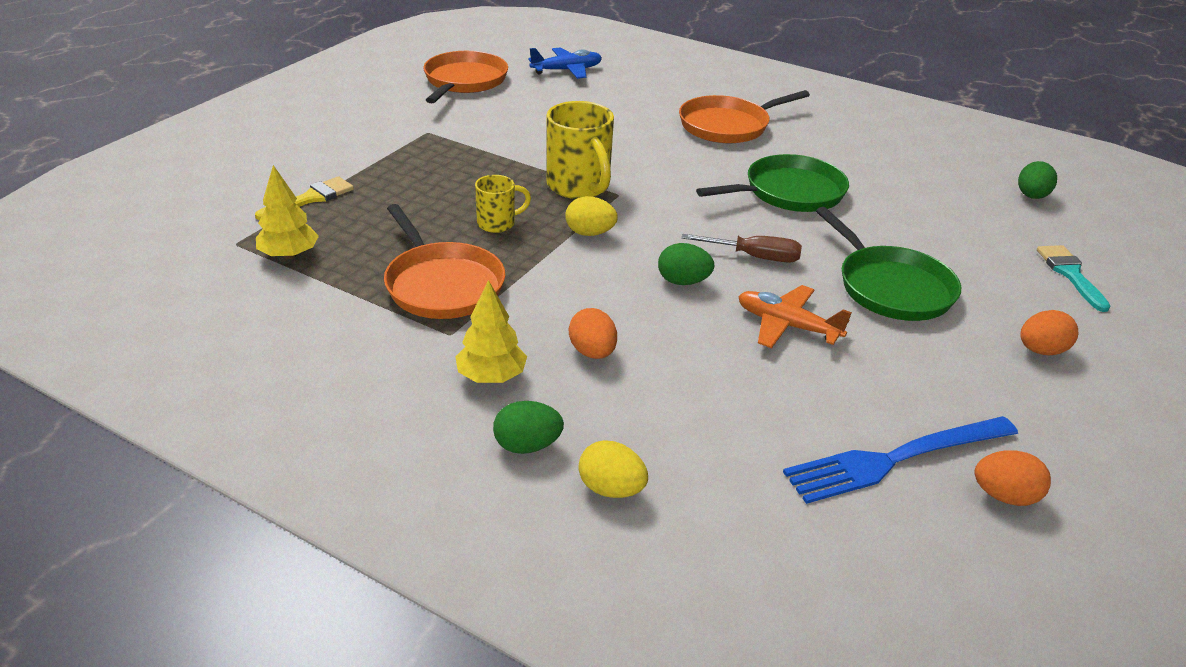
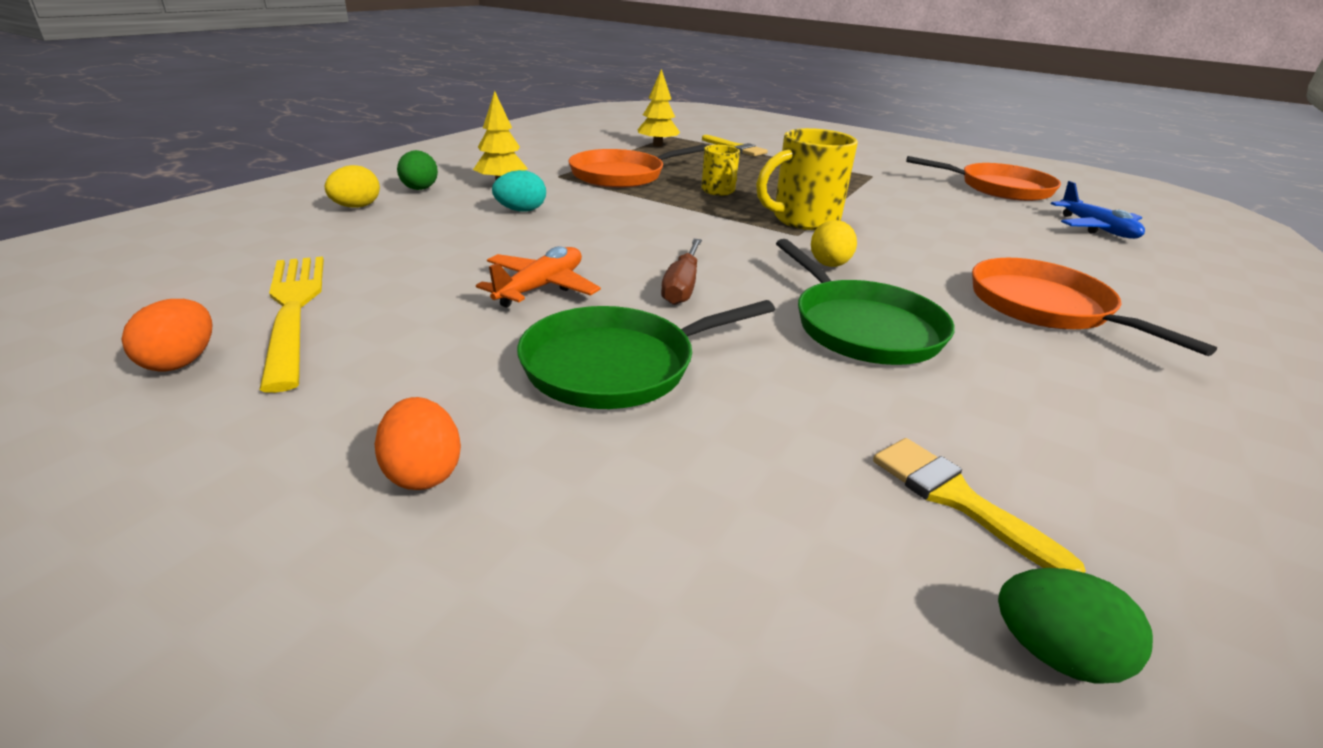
camera: 90 degrees right, 5 degrees down
(590, 233) = (712, 219): yellow egg -> yellow egg (829, 265)
(592, 352) = (521, 210): orange egg -> turquoise egg
(683, 282) = (628, 248): green egg -> none
(895, 459) = (293, 310): blue fork -> yellow fork
(954, 196) = (958, 499): none -> yellow brush
(1070, 274) = (668, 604): turquoise brush -> none

